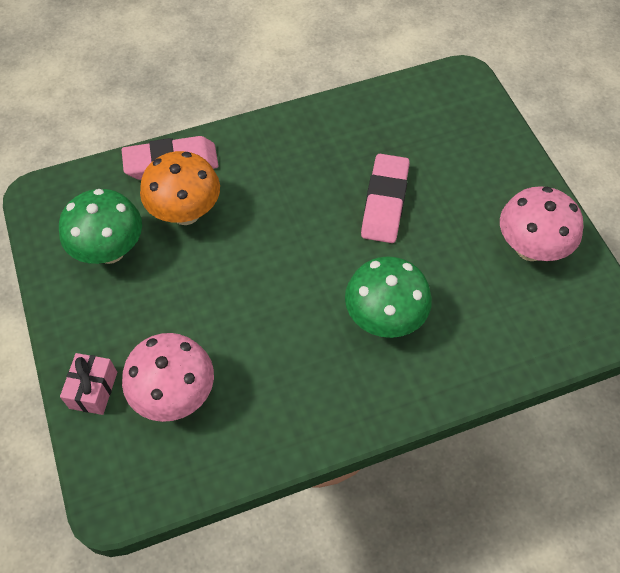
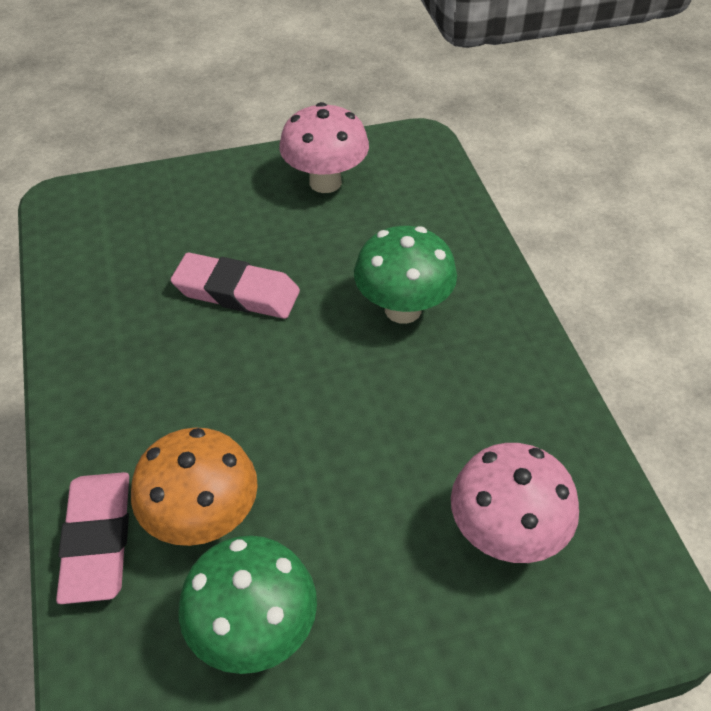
camera: 85 degrees left, 10 degrees down
(93, 390) = (500, 647): pink gift -> none

